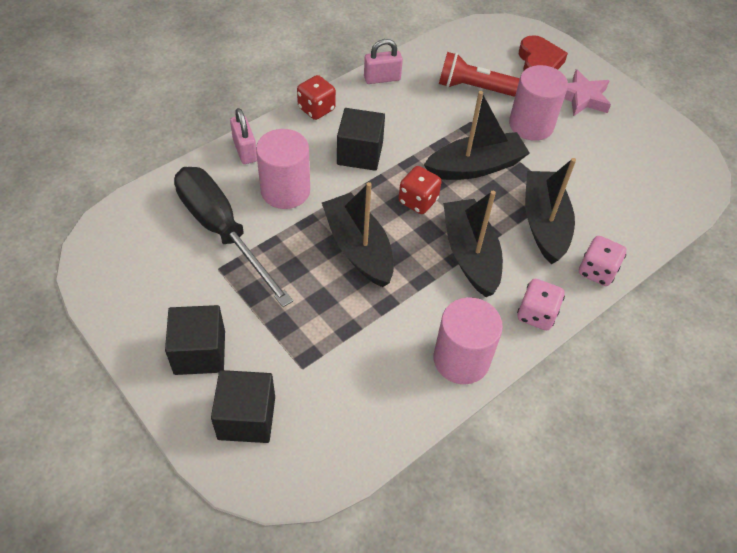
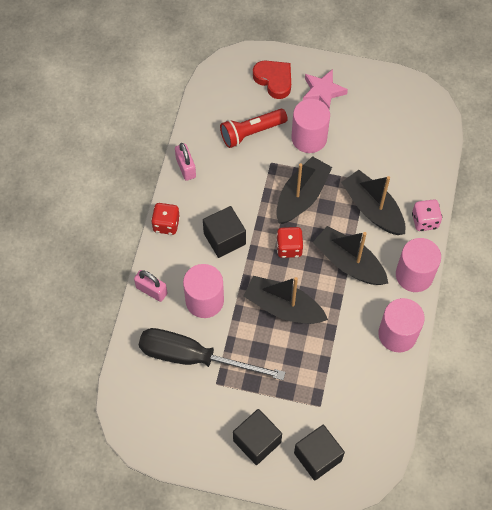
camera: 35 degrees left, 10 degrees up
(382, 78) = (186, 168): pink padlock -> pink padlock turned 60 degrees counterclockwise
(536, 314) = (414, 275): pink dice -> pink cylinder

